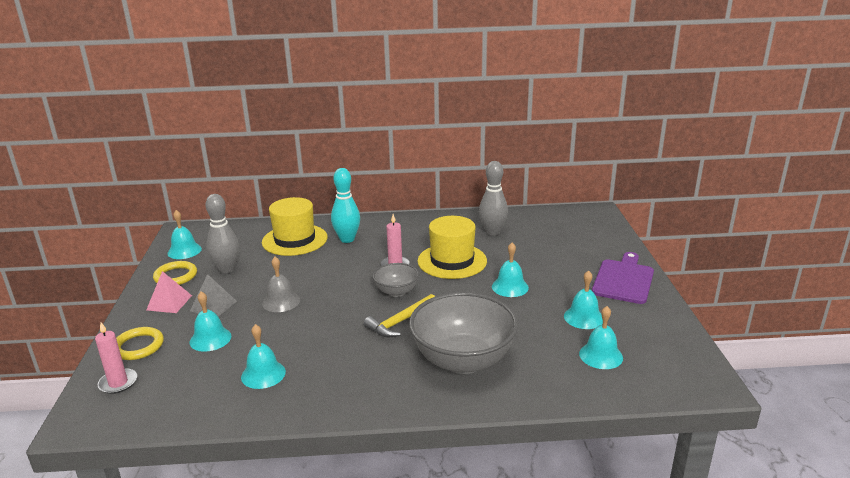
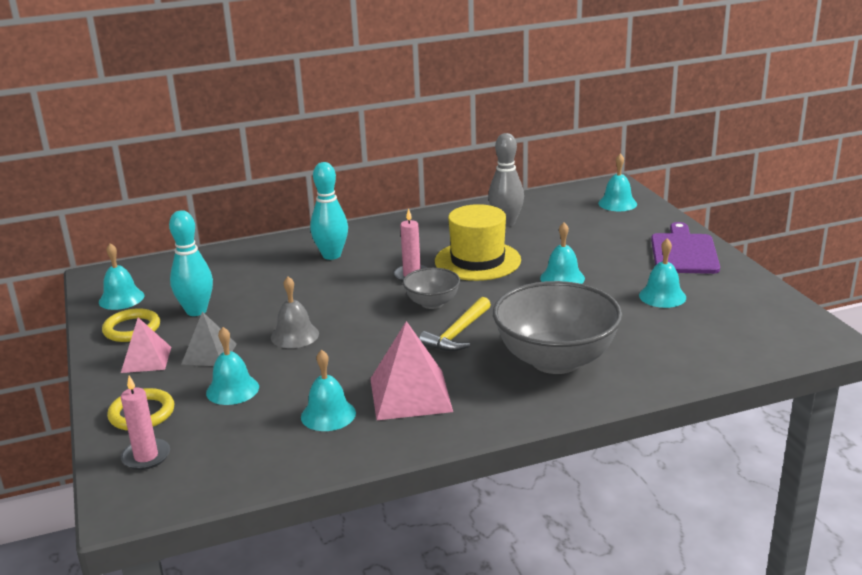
camera: 15 degrees left, 0 degrees up
(227, 269) = (196, 311): grey bowling pin -> turquoise bowling pin
(294, 240) = (263, 265): yellow hat -> none
(333, 369) = (410, 394): none -> pink pyramid
(601, 355) = (702, 330): turquoise bell -> turquoise bell (617, 203)

